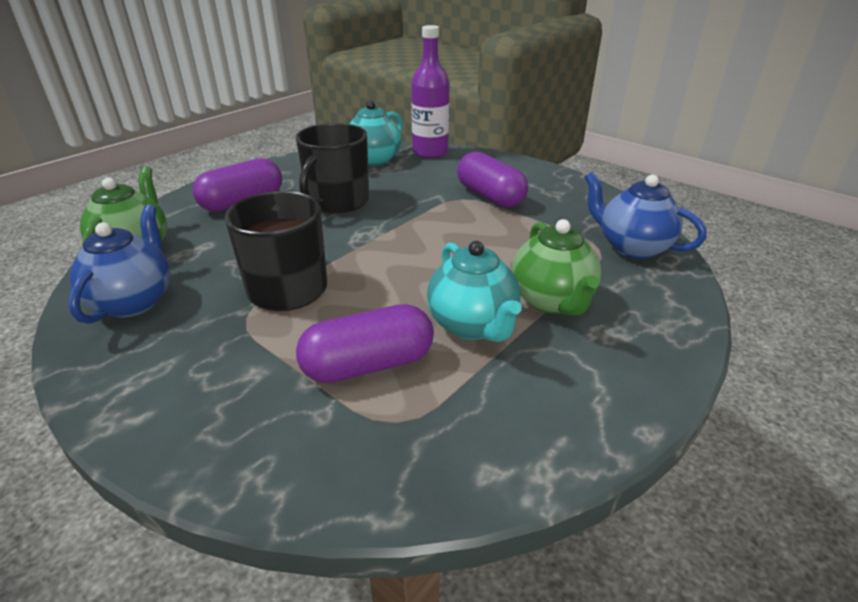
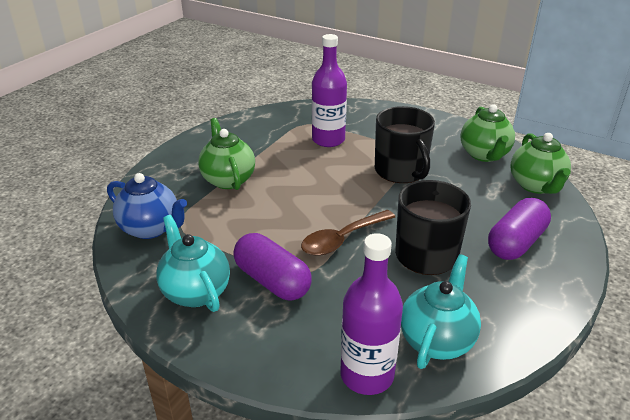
camera: 170 degrees right, 0 degrees up
(134, 301) = (484, 155): blue teapot -> green teapot
(368, 364) = (328, 140): purple capsule -> purple bottle
(413, 219) = (342, 239): none -> brown spoon
(473, 325) = (277, 161): turquoise teapot -> turquoise teapot (195, 291)

